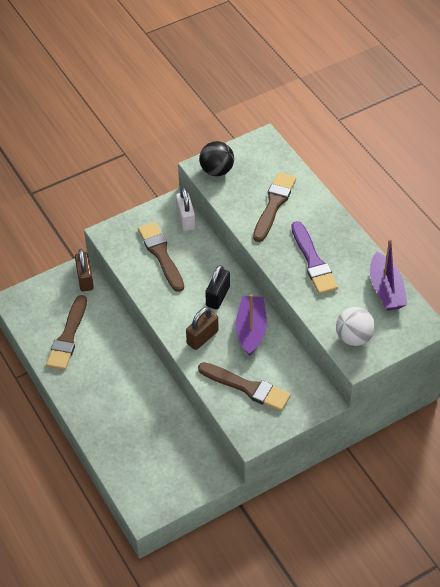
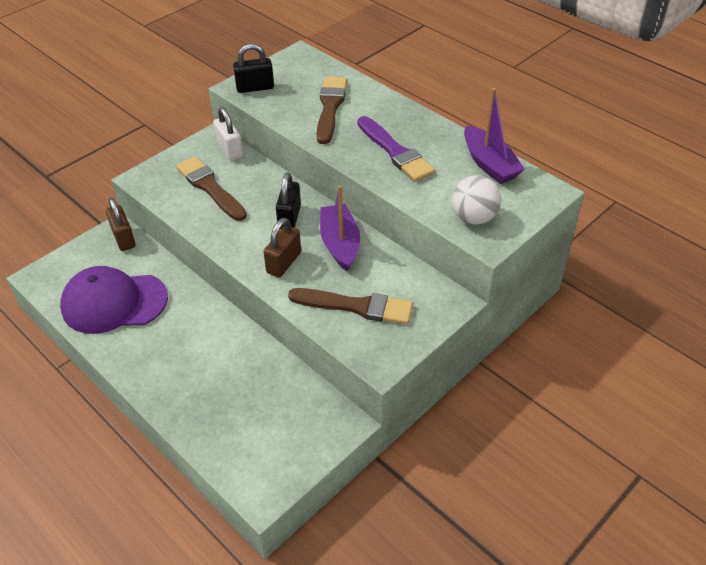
camera: 15 degrees left, 5 degrees down
(68, 337) = (114, 302): brown brush -> purple cap
(217, 170) = (255, 87): black ball -> black padlock

